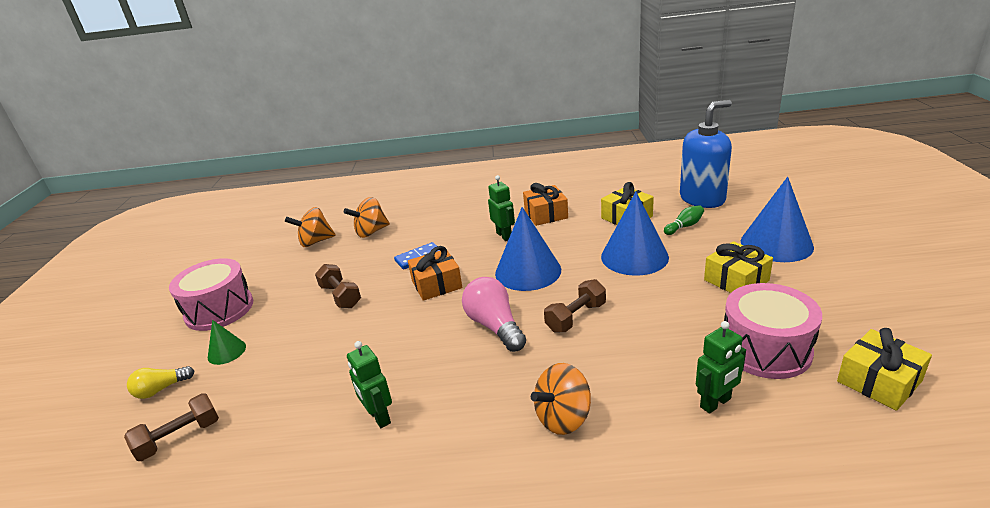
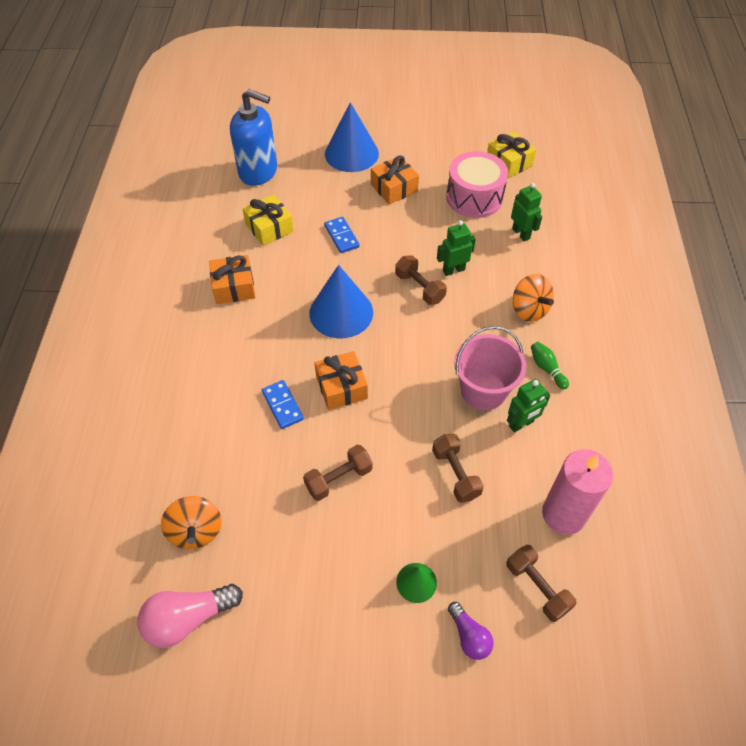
camera: 90 degrees left, 25 degrees up
(161, 389) = (469, 636): yellow light bulb -> purple light bulb
(219, 309) = (330, 619): pink drum -> none
(251, 461) = (563, 514): none -> pink candle
(327, 367) = (455, 474): none -> brown dumbbell
(371, 232) = (198, 462): orange spinning top -> none
(429, 381) = (483, 390): none -> pink bucket
(495, 326) = (420, 342): pink light bulb -> pink light bulb (188, 618)
(504, 236) = (265, 326): green robot -> green robot (453, 270)
(634, 257) = (341, 236): blue cone -> blue domino
(684, 226) = (303, 195): green bowling pin -> green bowling pin (547, 368)
(702, 199) = (258, 172): blue soap dispenser -> blue soap dispenser turned 135 degrees clockwise
(736, 280) = (394, 188): yellow gift -> orange gift

